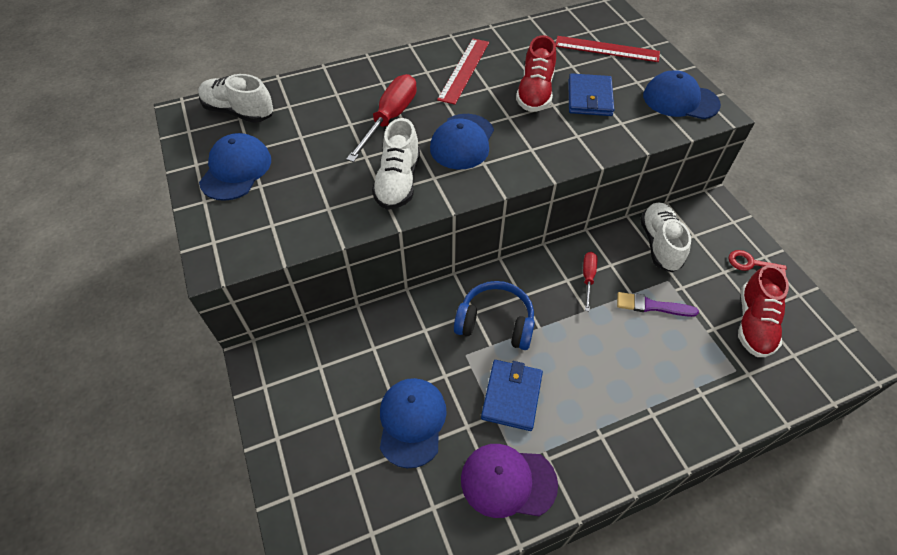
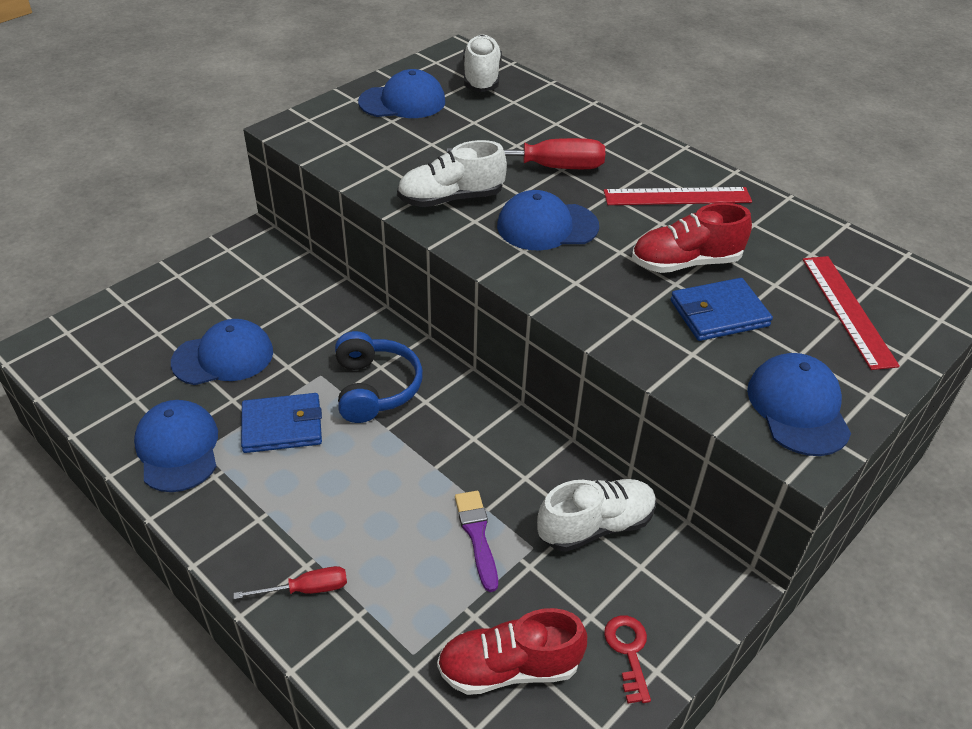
camera: 65 degrees right, 10 degrees down
(508, 481) = (178, 448): purple cap -> blue cap
(588, 278) = (488, 458): red screwdriver -> red screwdriver (306, 589)

